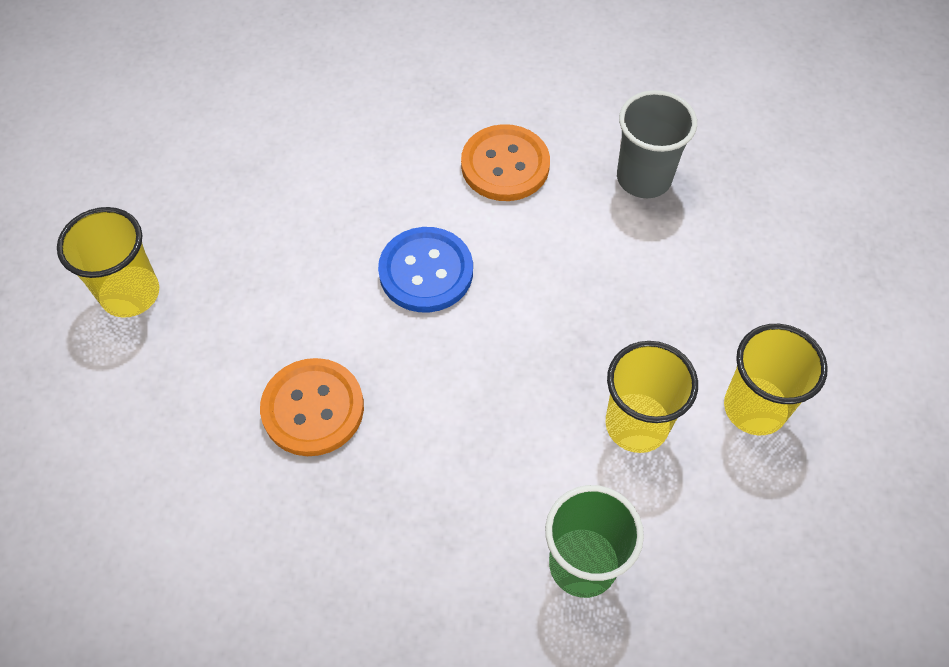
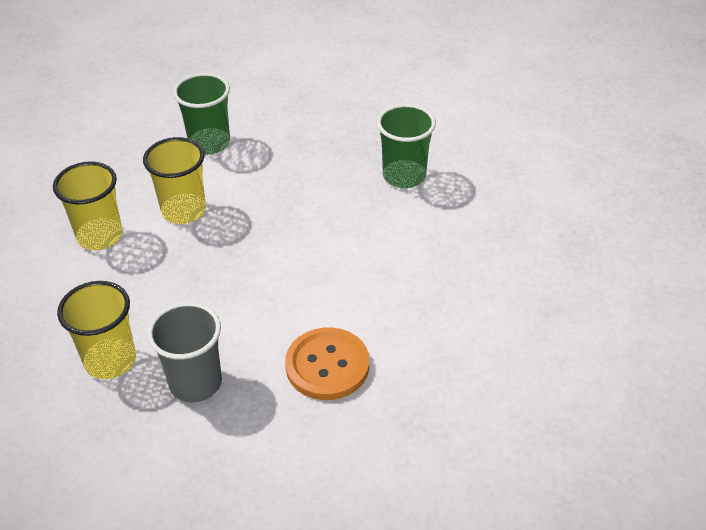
camera: 165 degrees right, 15 degrees down
(130, 294) = (572, 209): yellow cup -> yellow cup (110, 360)
(313, 408) = (404, 176): orange button -> green cup
(426, 271) = (363, 268): blue button -> none

